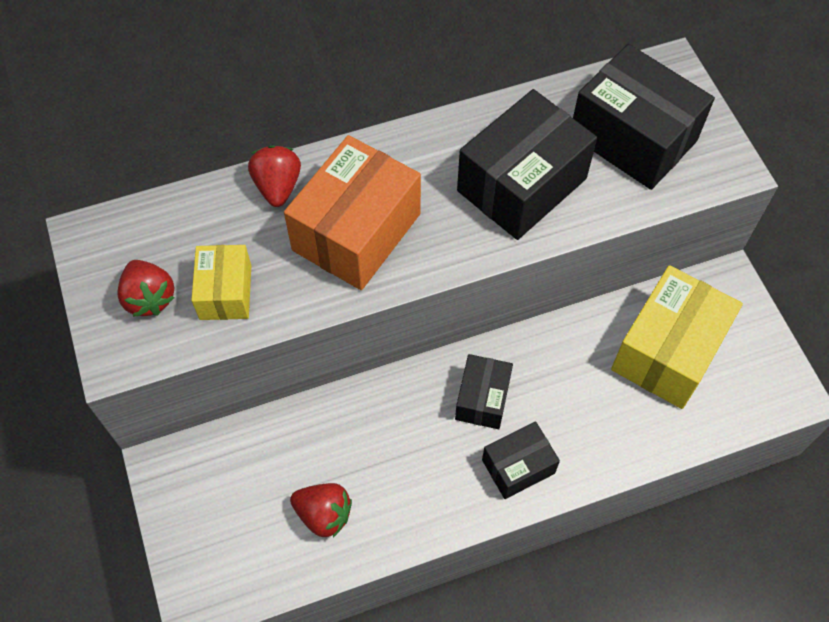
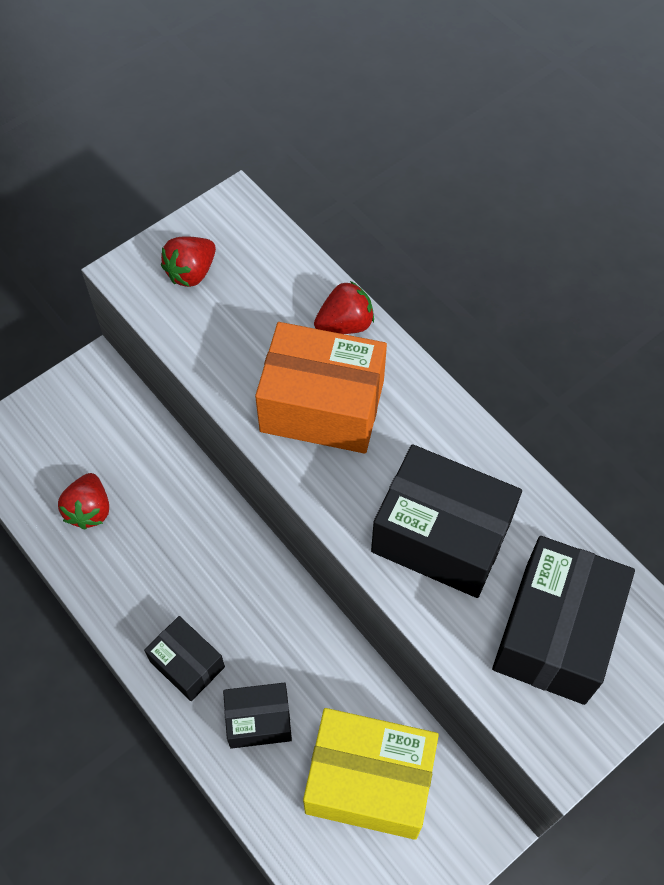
camera: 70 degrees right, 0 degrees up
(225, 292) = (218, 325): yellow box -> none
(482, 399) = (248, 609): black box -> black box (259, 720)

